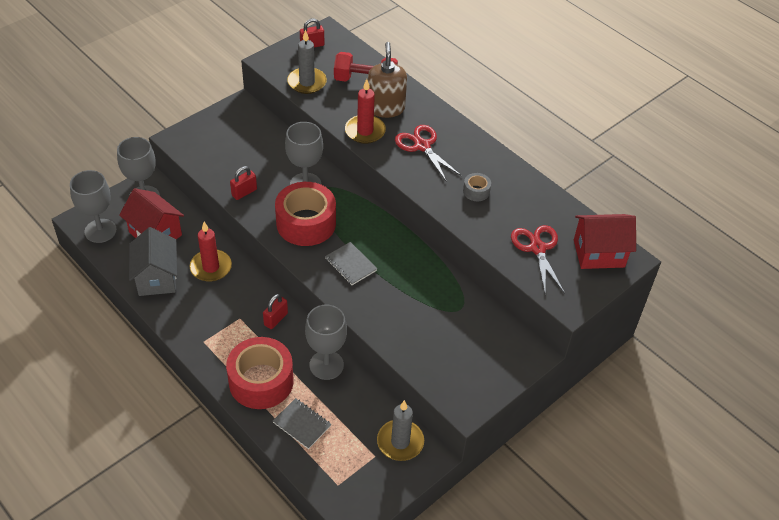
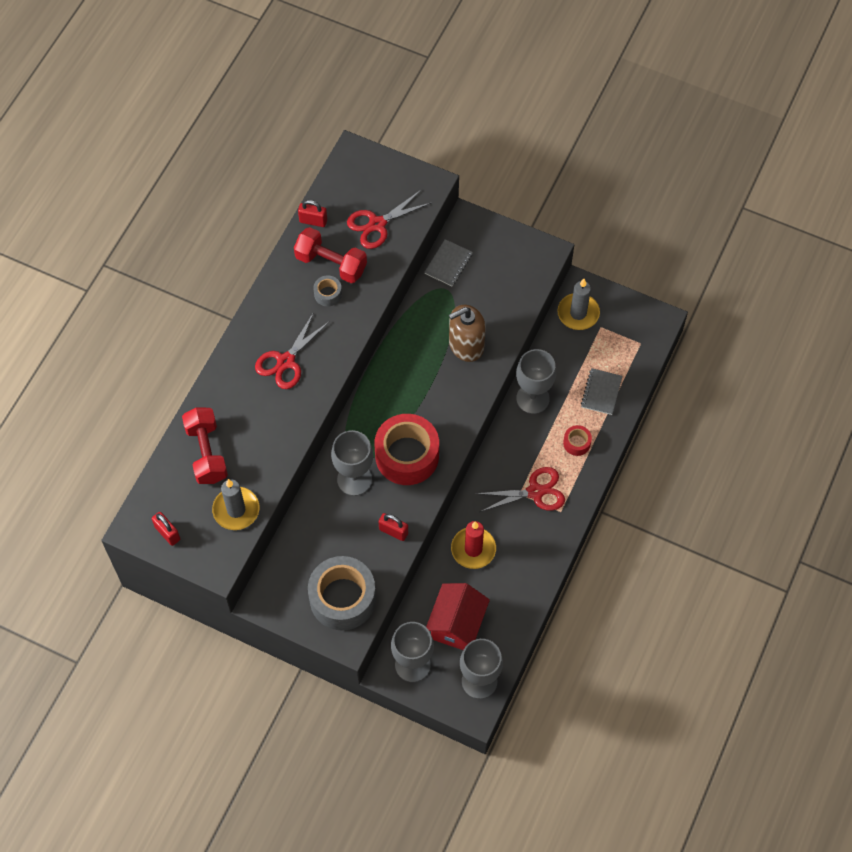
camera: 110 degrees left, 15 degrees up
(157, 278) = (510, 592): grey house -> none
(210, 146) = (342, 598): none -> grey tape
(234, 330) = (535, 492): none -> red scissors
(261, 381) = (576, 443): red tape -> red tape, size x0.44
(276, 319) = (505, 462): red padlock -> red padlock (313, 221)
(350, 265) = (439, 395): grey notebook -> grey notebook (448, 264)
(365, 131) = (288, 421): red candle -> none
(385, 108) = (243, 416): brown soap dispenser -> brown soap dispenser (466, 345)
(507, 203) = (331, 263): none -> red dumbbell
(599, 253) = (359, 176): red house -> none

